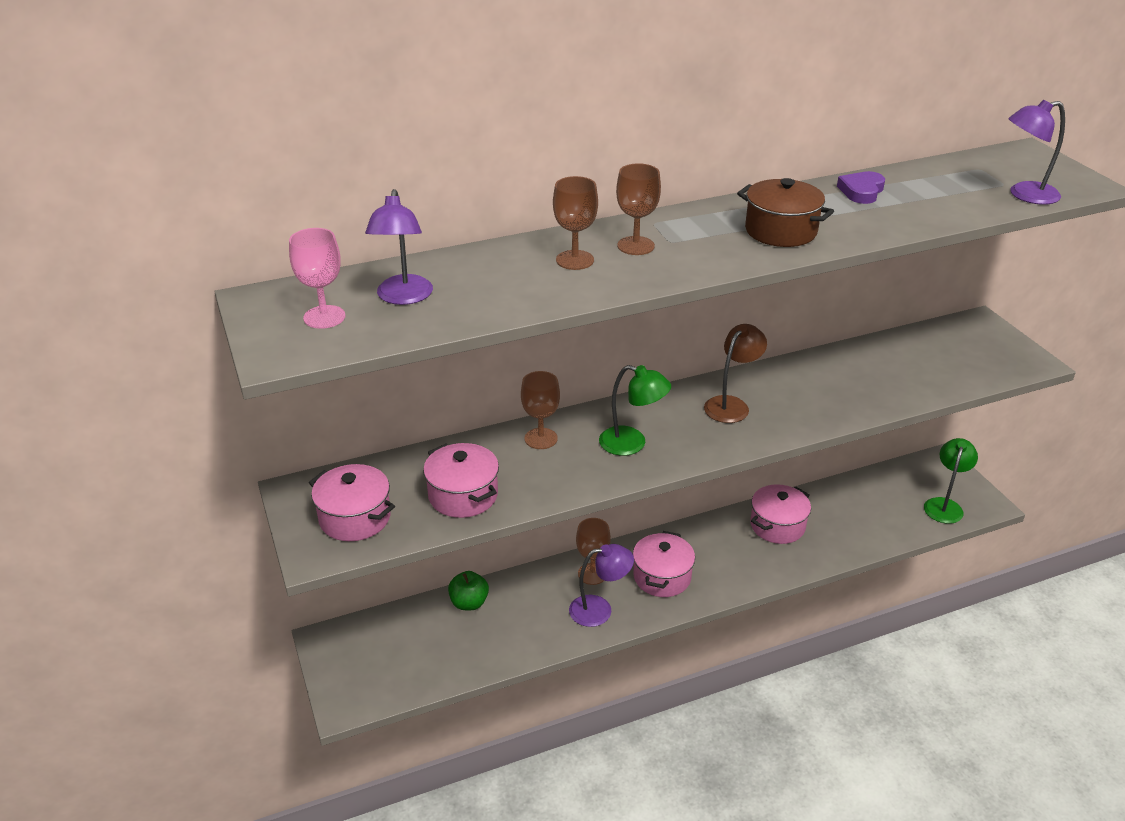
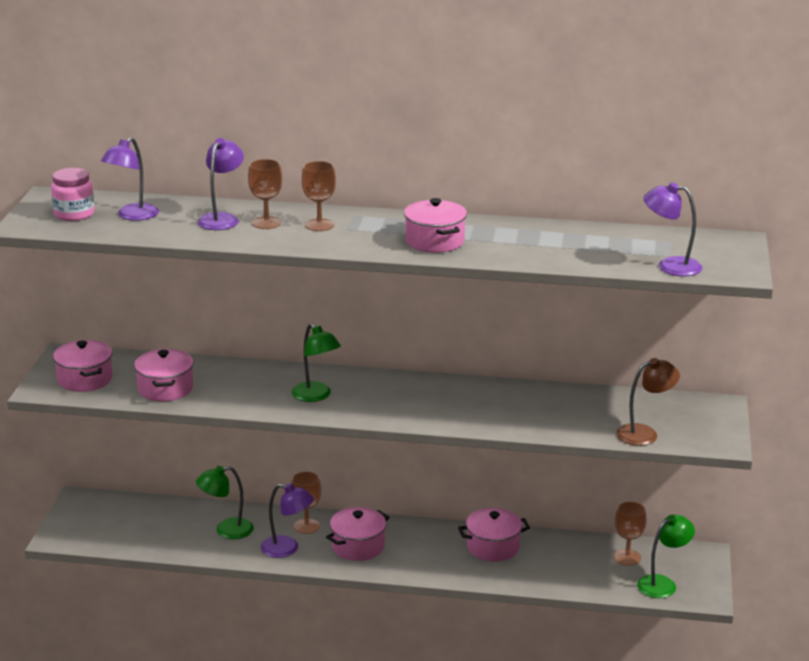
camera: 30 degrees right, 10 degrees down
(324, 317) = (74, 214): pink goblet -> pink jar
(469, 603) = (197, 512): green apple -> none
(517, 269) = (222, 219): none -> purple lamp
(519, 613) = (226, 530): none -> green lamp
(541, 438) = (256, 374): brown goblet -> brown goblet (627, 557)
(731, 405) = (422, 396): brown lamp -> brown lamp (645, 433)
(780, 231) = (435, 241): brown pot -> pink pot
(861, 191) = (542, 233): purple heart -> none

